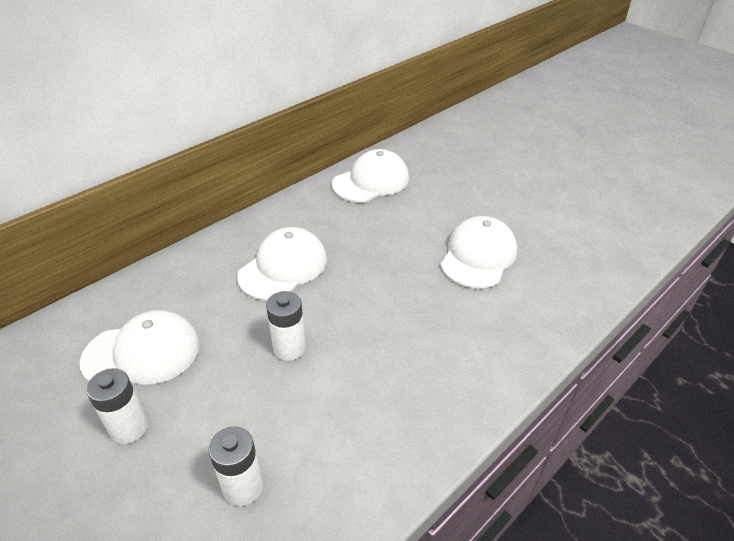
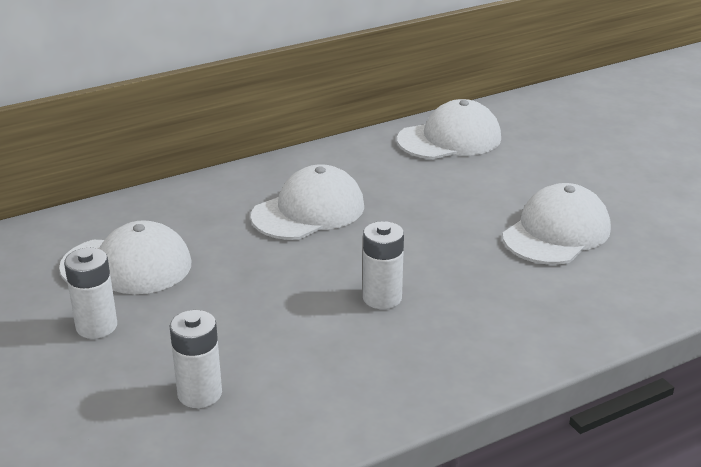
camera: 15 degrees right, 10 degrees down
(289, 348) = (290, 286): white battery -> white battery (382, 298)

